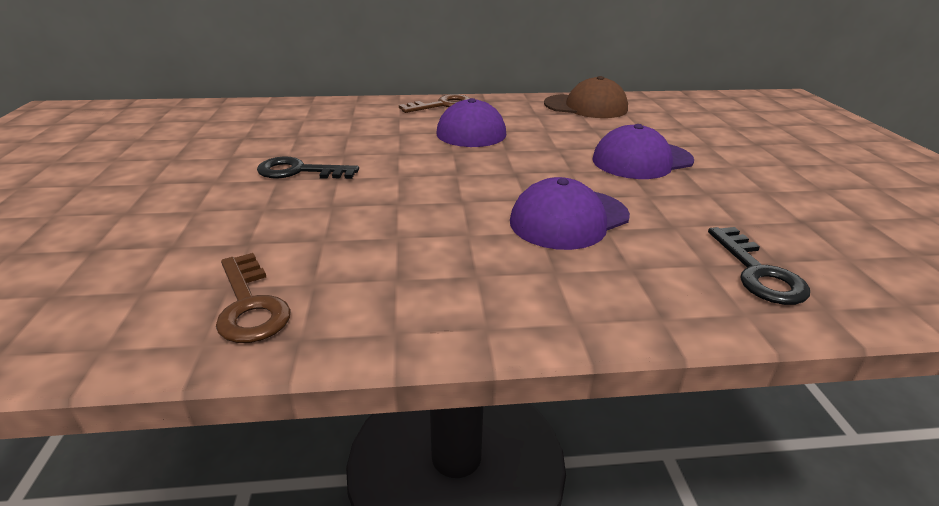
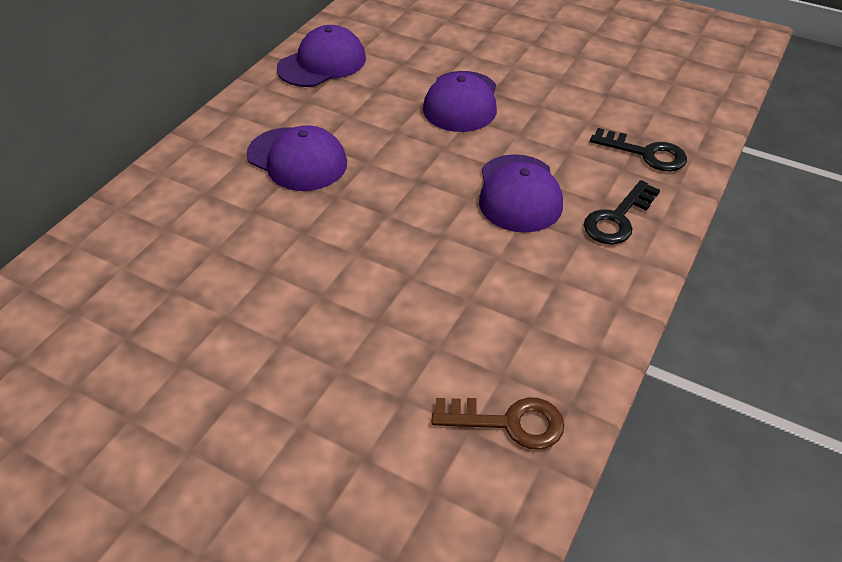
camera: 55 degrees left, 15 degrees up
(300, 171) = (277, 318): black key -> black key (618, 218)
(442, 105) = (208, 148): brown key -> none
(586, 106) = (322, 63): brown cap -> purple cap

